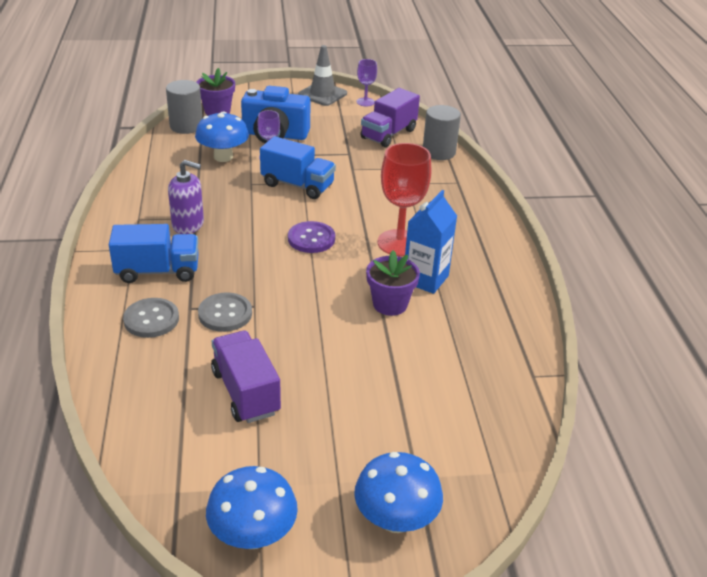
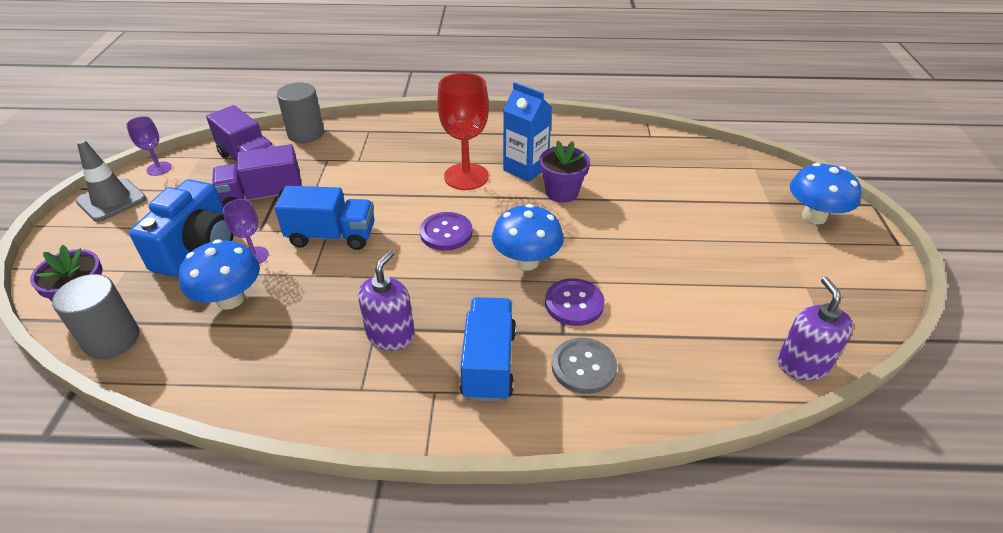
camera: 80 degrees left, 5 degrees up
(145, 462) = (802, 364): none -> purple soap dispenser
(225, 314) = (574, 303): grey button -> purple button
(245, 392) = (693, 291): purple truck -> purple truck (263, 196)
(253, 535) = (858, 292): blue mushroom -> blue mushroom (526, 261)
(297, 185) = (332, 236): blue truck -> blue truck turned 60 degrees clockwise

